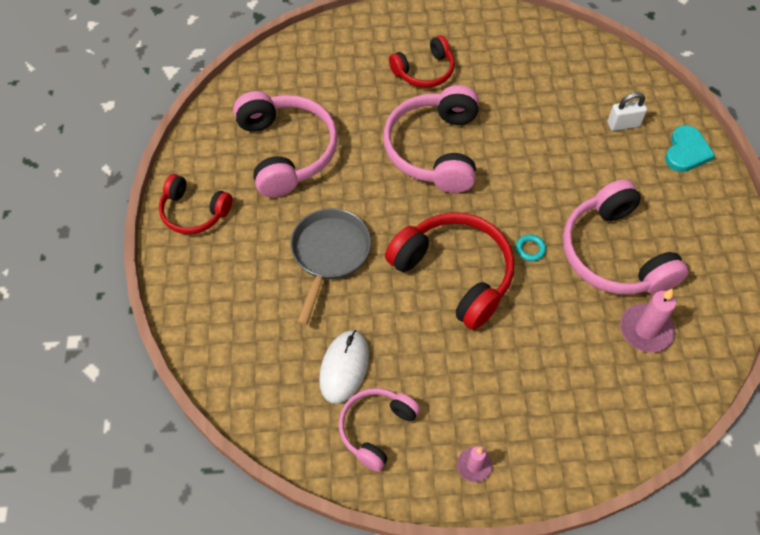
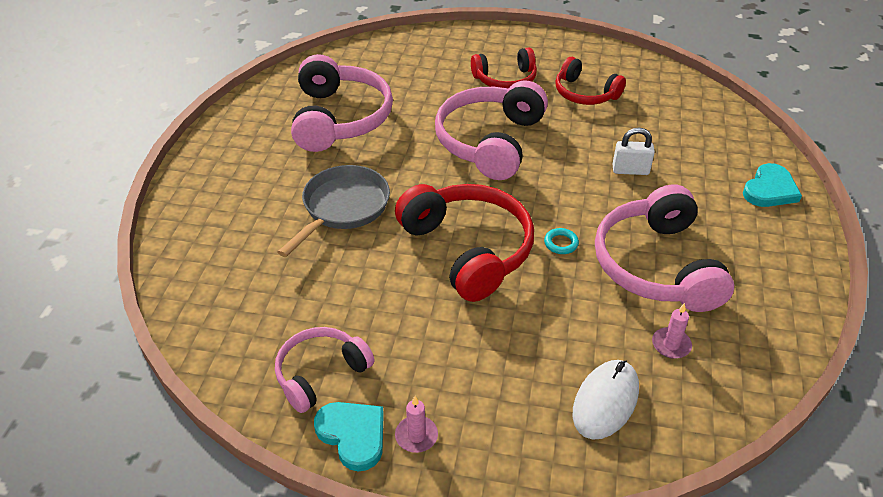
camera: 15 degrees right, 15 degrees down
(194, 212) = (226, 150): red headphones -> red headphones (585, 93)
(344, 367) = (312, 309): white mouse -> white mouse (605, 401)
(424, 478) = (353, 435): none -> turquoise heart
(623, 124) = (704, 154): white padlock -> white padlock (630, 170)
(645, 330) = (671, 345): pink candle -> pink candle, size x0.60

